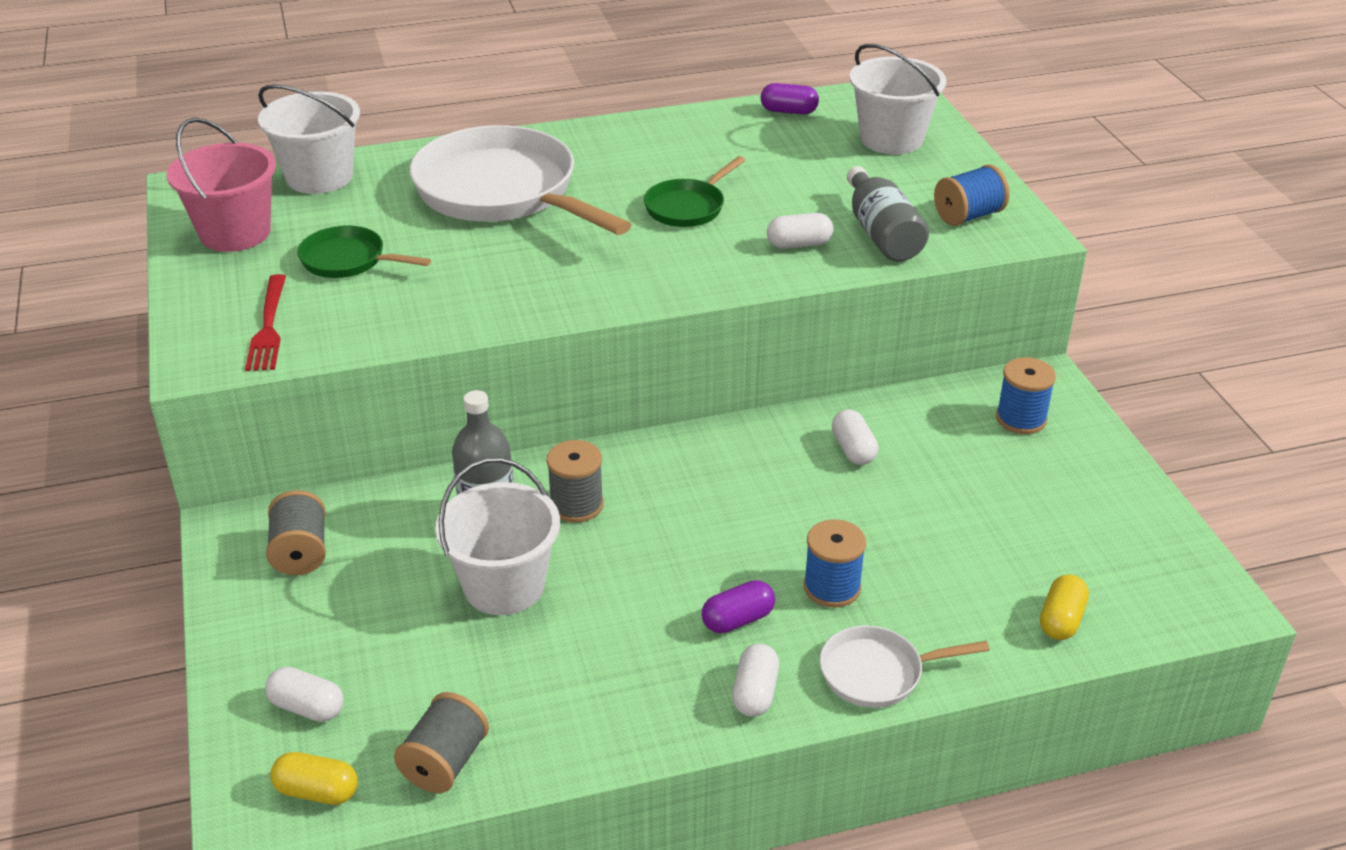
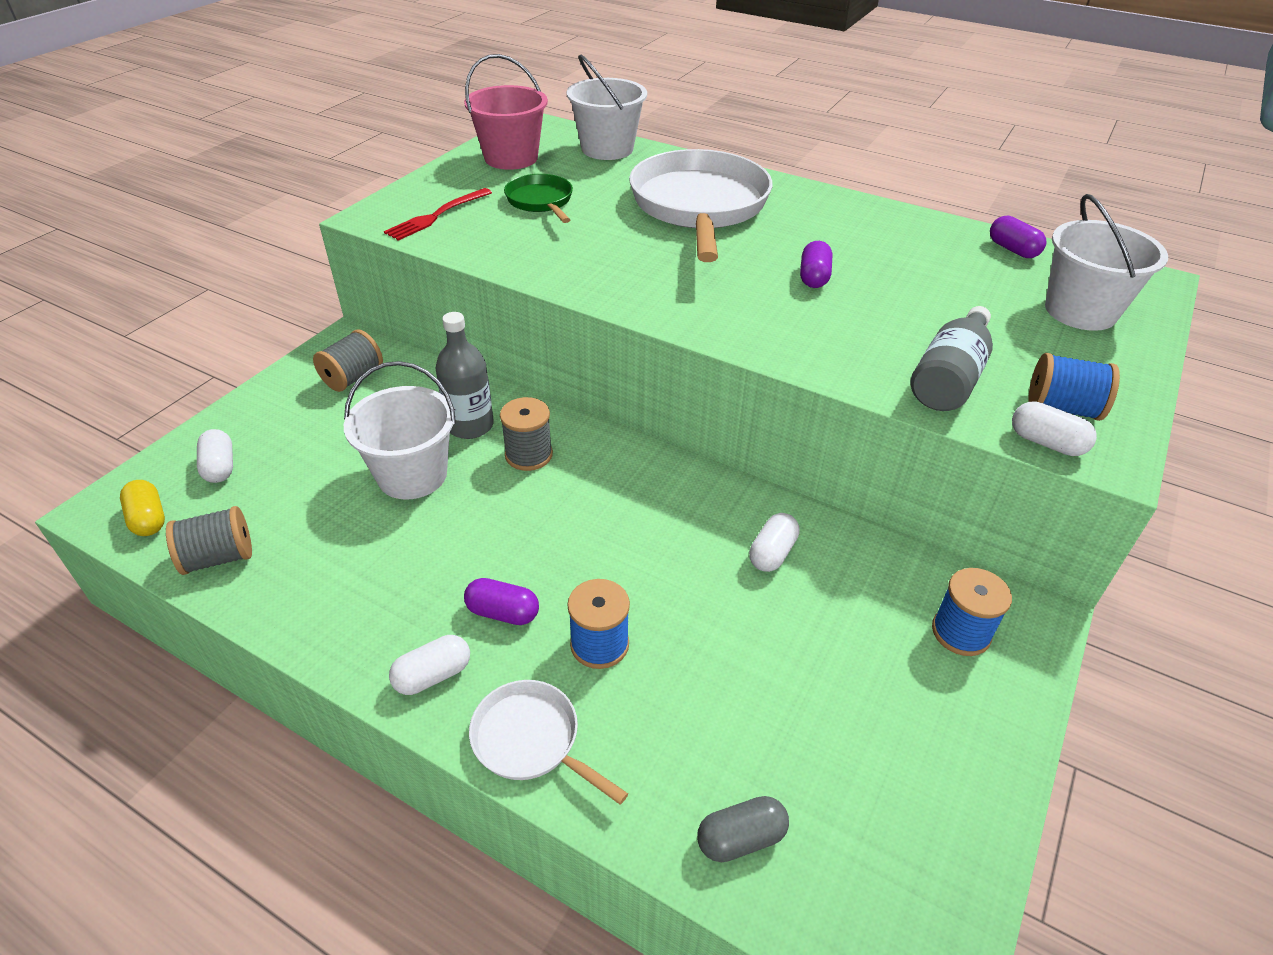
camera: 45 degrees right, 5 degrees up
(688, 207) = (814, 277): green pan -> purple capsule
(799, 244) = (860, 348): white capsule -> white capsule (1046, 443)
(1061, 620) = (740, 838): yellow capsule -> grey capsule

